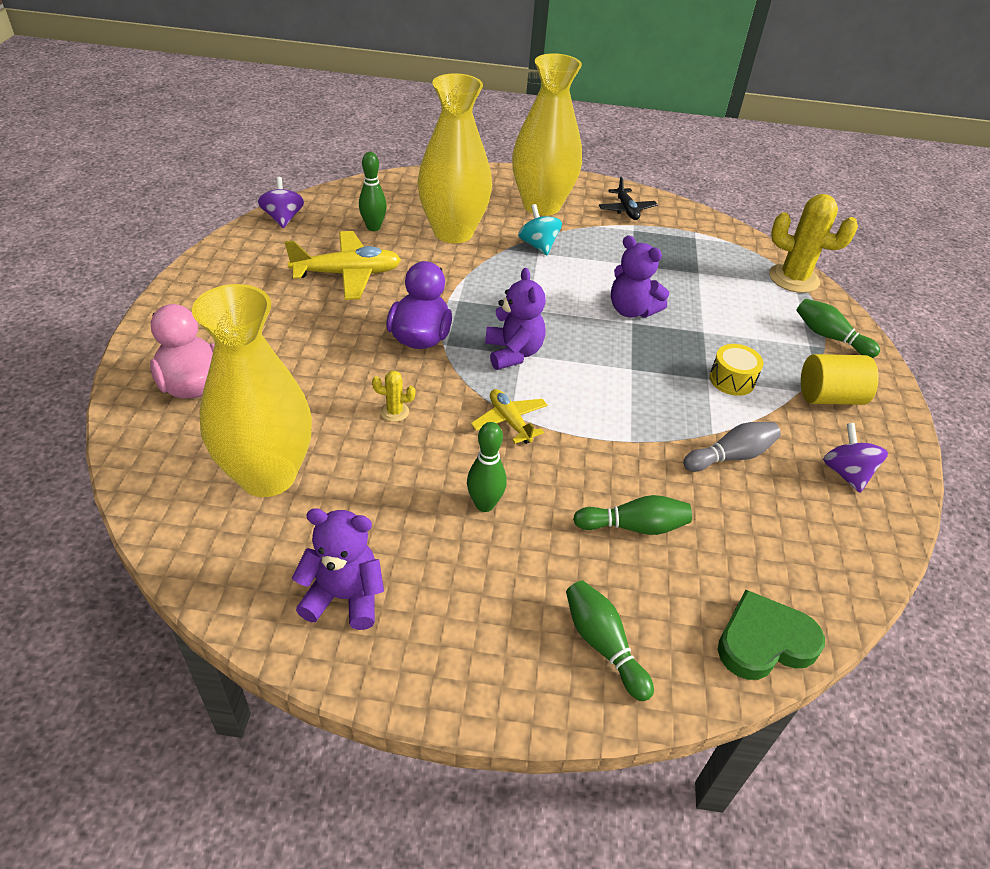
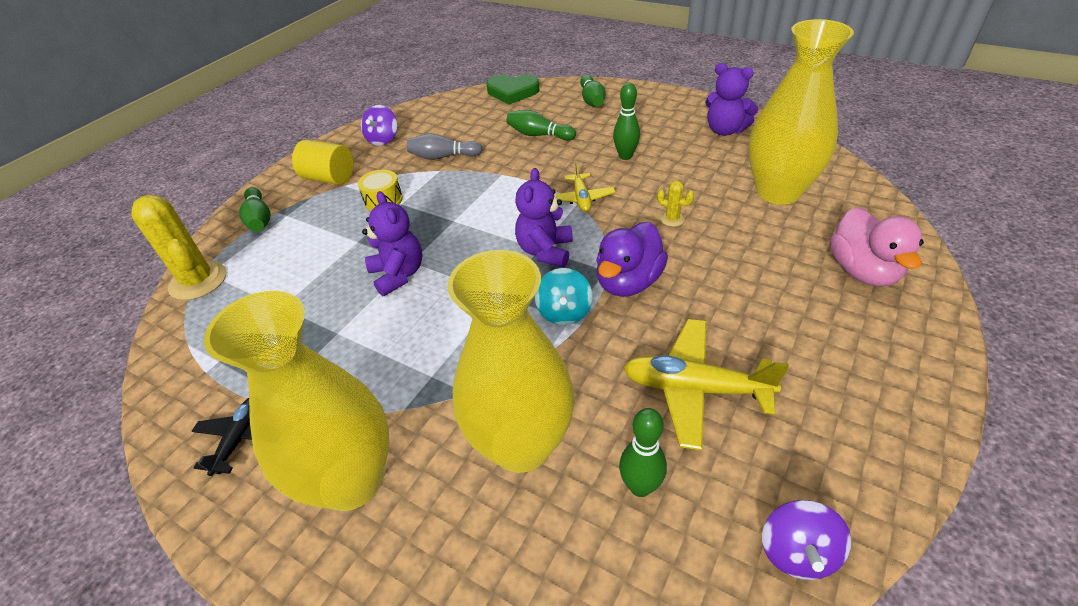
camera: 150 degrees left, 0 degrees up
(538, 245) = (421, 389): turquoise spinning top -> turquoise spinning top (564, 312)

